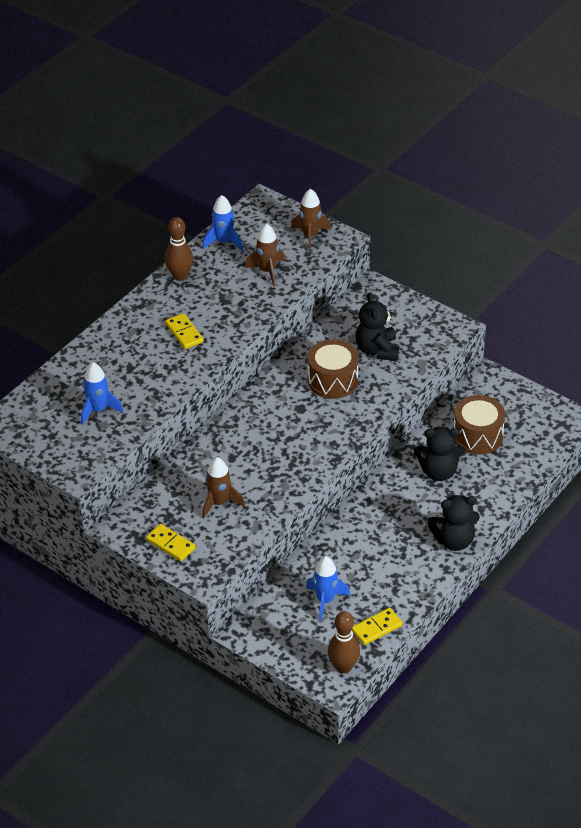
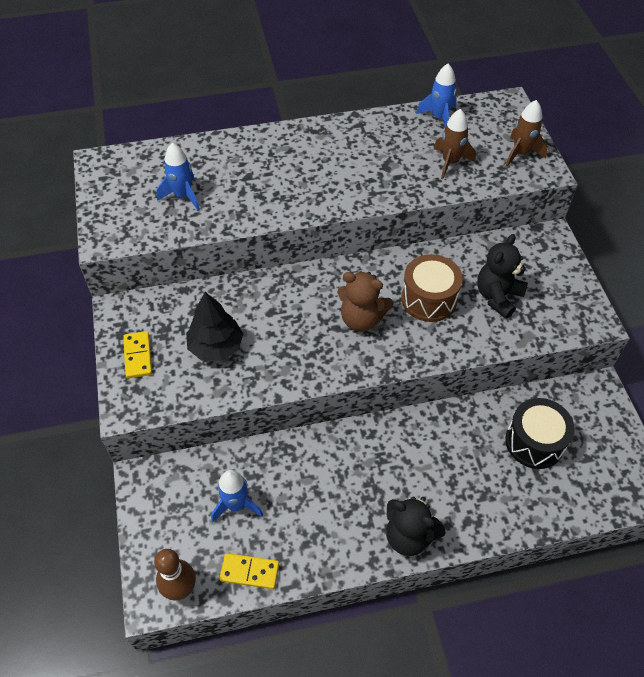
camera: 40 degrees right, 10 degrees up
(180, 276) = (372, 125): brown bowling pin -> none
(184, 333) = (322, 174): yellow domino -> none
(219, 503) = (216, 346): brown rocket -> black tree
(301, 422) = (361, 319): none -> brown teddy bear
(438, 472) = (462, 452): black teddy bear -> none
(478, 436) = (534, 442): brown drum -> black drum

